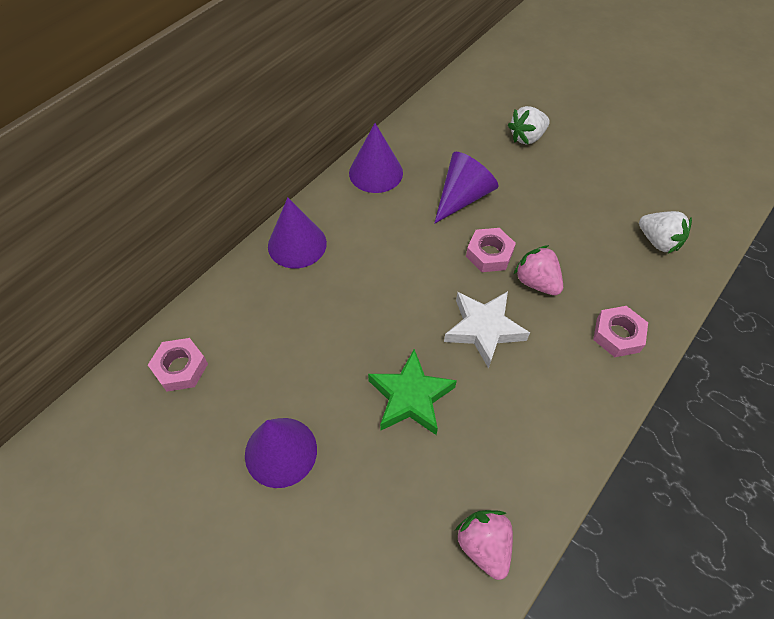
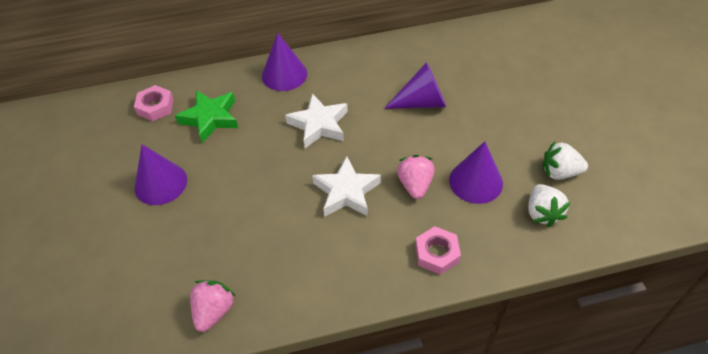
camera: 40 degrees right, 5 degrees down
(376, 172) = (378, 56): purple cone -> purple cone (476, 181)
(388, 277) = (319, 125): none -> white star
(410, 397) = (259, 202): green star -> green star (210, 118)
(489, 254) = (401, 148): pink nut -> none
(527, 137) = (515, 86): white strawberry -> white strawberry (559, 172)

